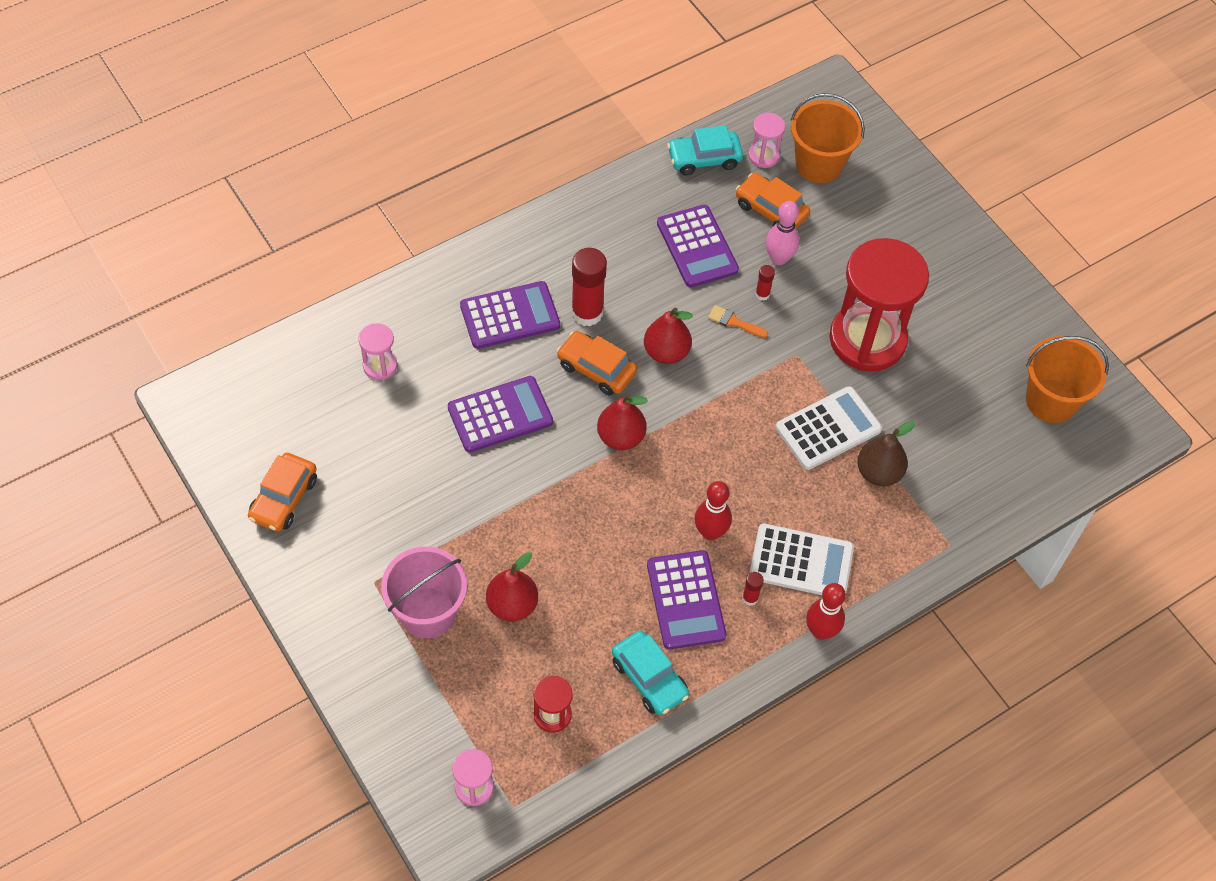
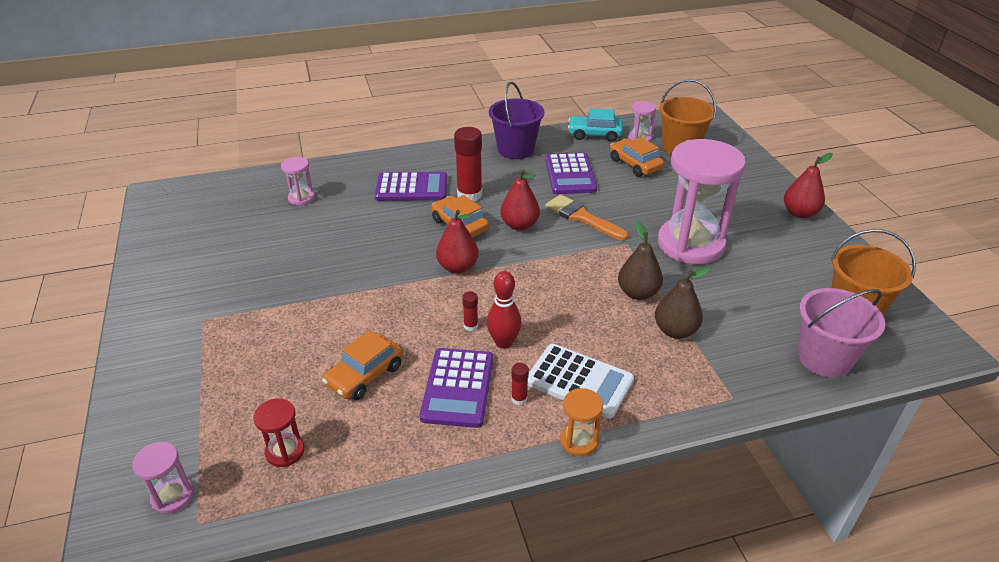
camera: 20 degrees right, 20 degrees down
(284, 498) = (177, 256): orange car -> orange car (365, 375)
(427, 612) = (230, 349): pink bucket -> pink bucket (824, 358)
(500, 415) = (370, 238): purple calculator -> none
(512, 605) = (303, 359): red pear -> red pear (799, 213)
(613, 212) = (516, 149): none -> purple bucket
(649, 678) = (393, 442): turquoise car -> none
(734, 322) = (582, 217): orange brush -> orange brush, size x1.84
(762, 294) = (611, 206): red glue stick -> red glue stick (471, 326)
(779, 258) = (631, 189): pink bowling pin -> none
(821, 631) = (579, 441): red bowling pin -> orange hourglass
(828, 429) = (638, 293): white calculator -> brown pear
(867, 339) = (690, 244): red hourglass -> pink hourglass

